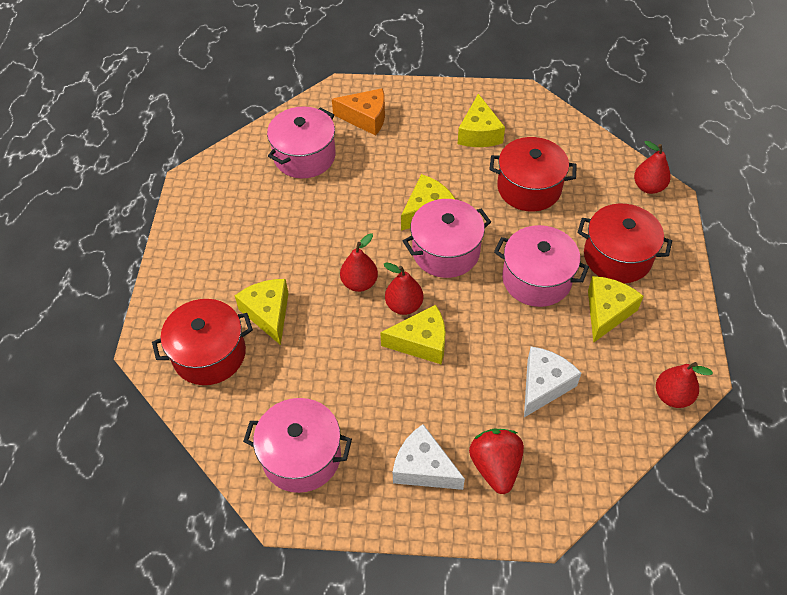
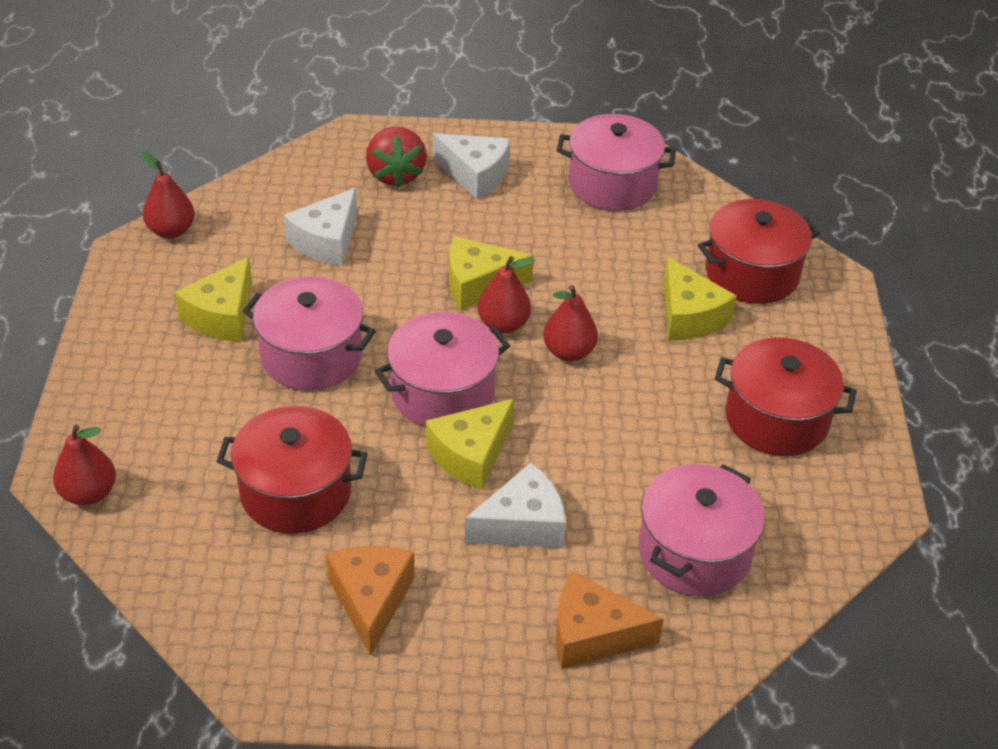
camera: 175 degrees right, 10 degrees down
(398, 170) = (522, 524): none -> white cheese
(479, 133) = (371, 600): yellow cheese -> orange cheese
(617, 257) = (182, 384): red pot -> red pot (776, 419)

